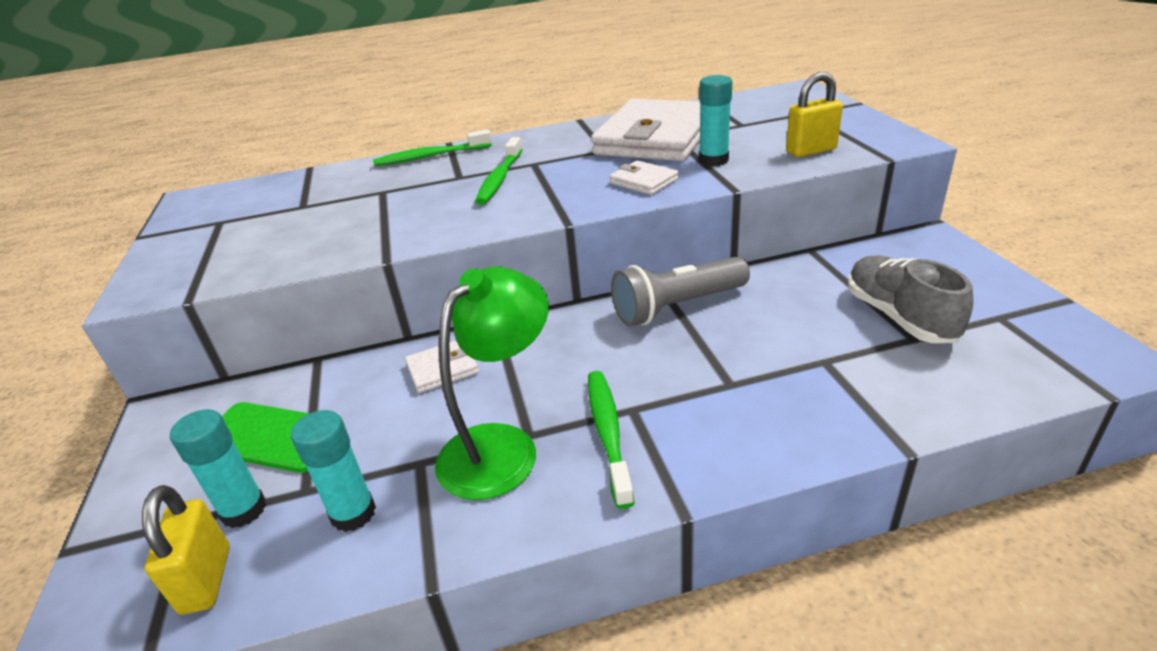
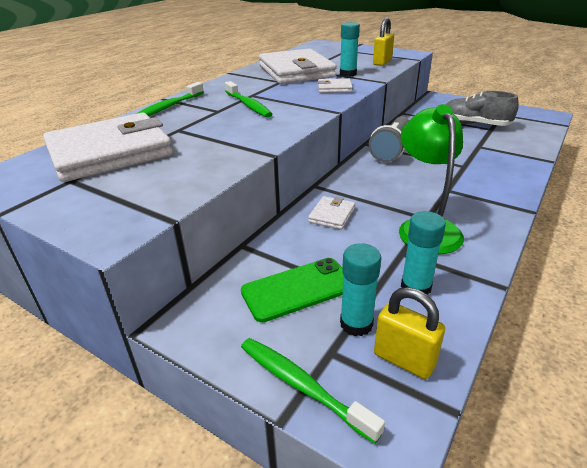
camera: 45 degrees left, 0 degrees up
(290, 201) = (110, 152): none -> white wallet
(608, 433) = (456, 201): green toothbrush -> green toothbrush (302, 386)

